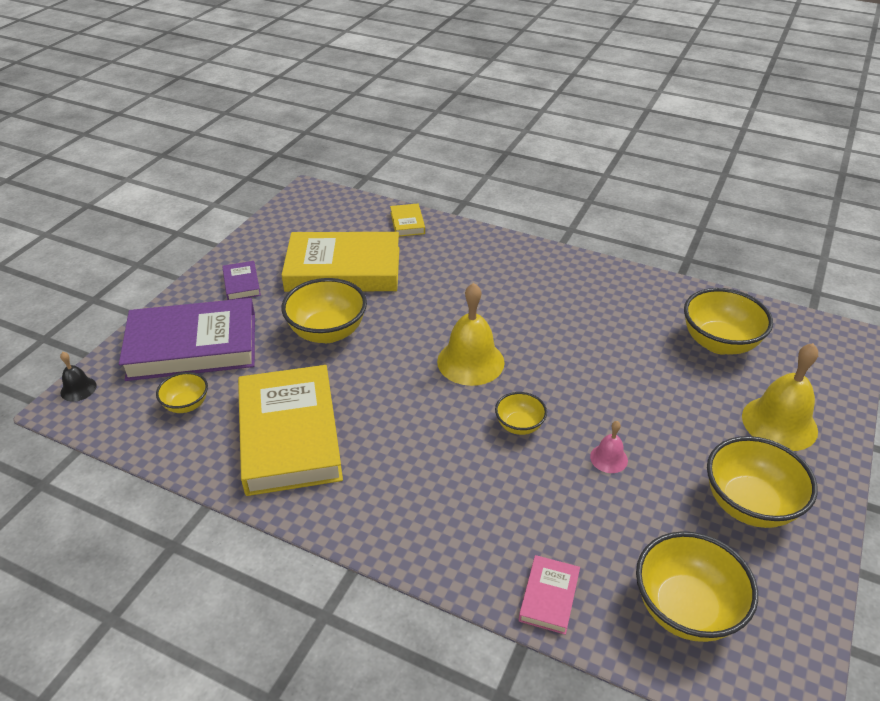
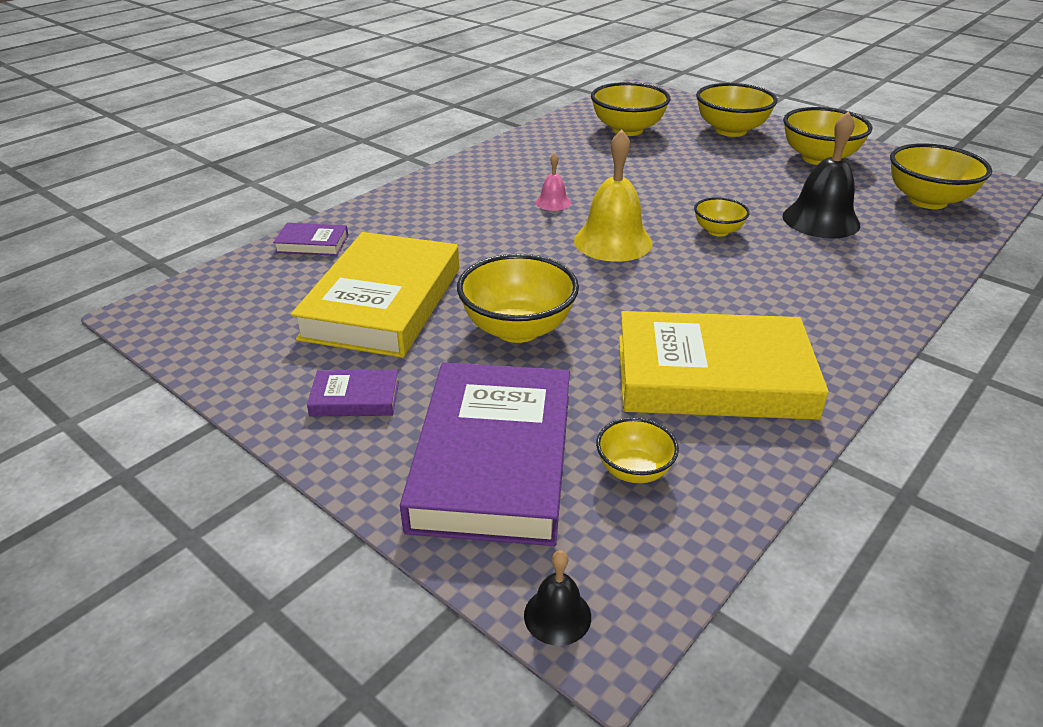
camera: 75 degrees left, 5 degrees down
(407, 223) = (312, 243): yellow book -> purple book
(549, 597) = (930, 251): pink book -> none
(580, 503) = (821, 220): none -> black bell
(609, 458) = (766, 199): pink bell -> pink bell (553, 202)
(779, 423) = (731, 130): yellow bell -> yellow bowl

